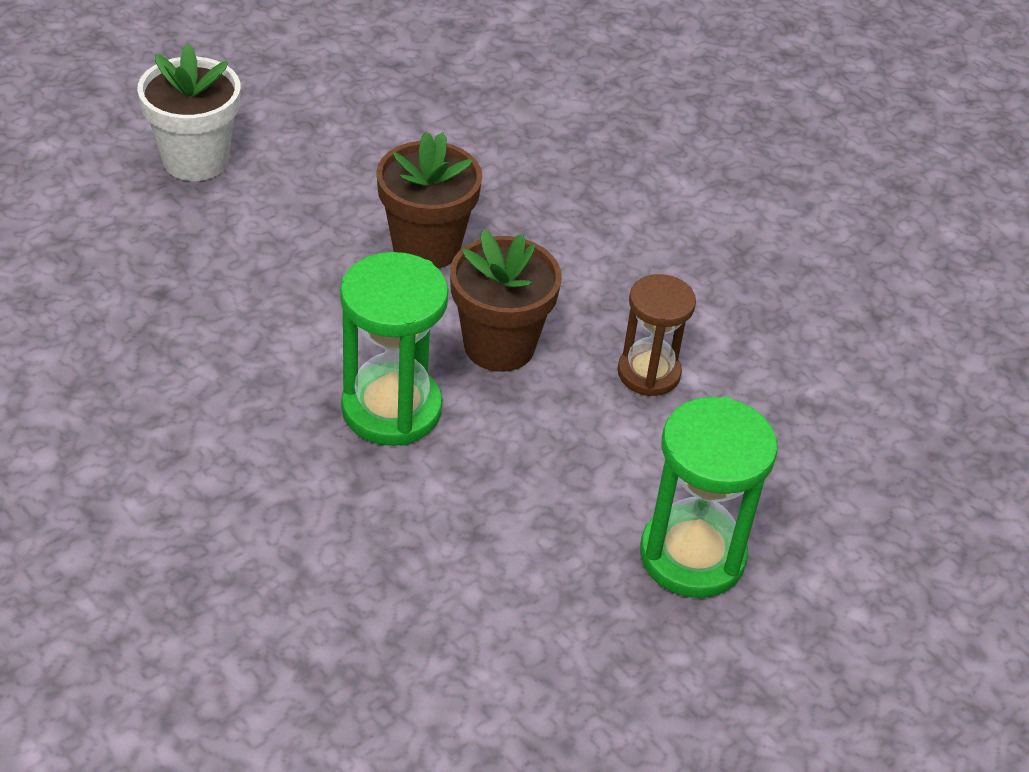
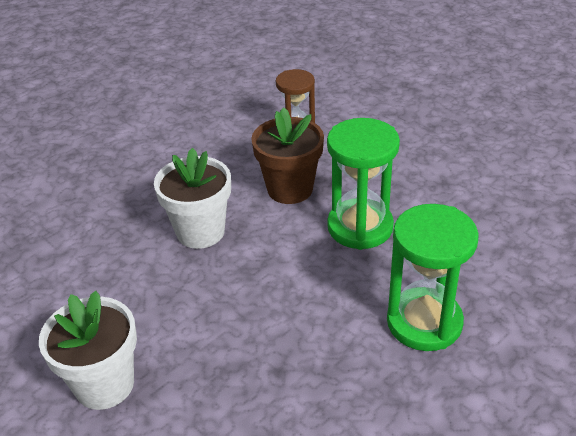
camera: 90 degrees left, 5 degrees down
(426, 246) = (200, 231): brown flower pot -> white flower pot
(692, 556) = (422, 112): green hourglass -> green hourglass (424, 322)

